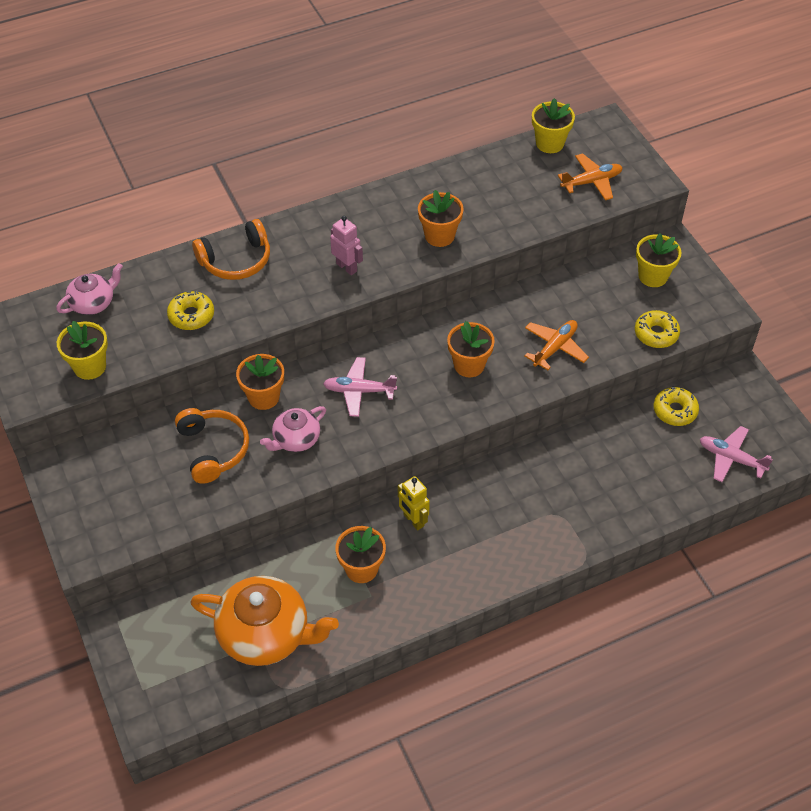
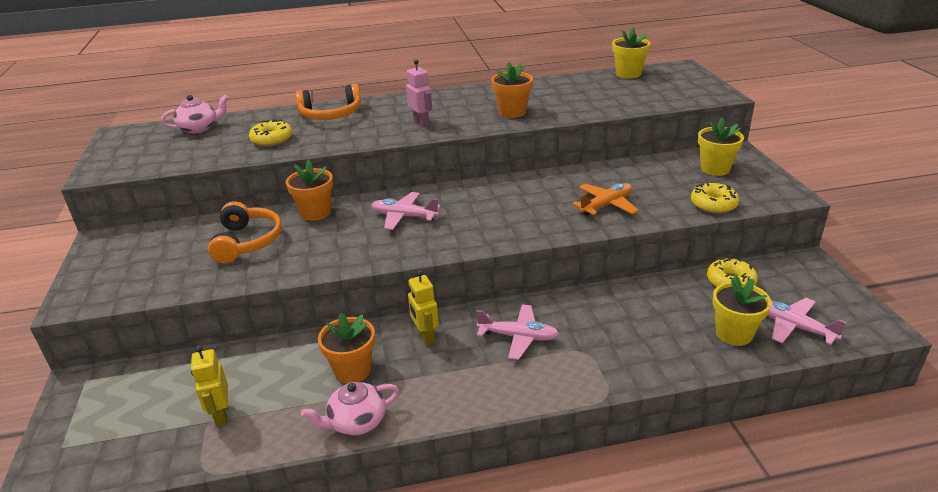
camera: 15 degrees right, 20 degrees down
(90, 366) = (164, 160): yellow flower pot -> yellow flower pot (734, 334)
(266, 634) = (221, 415): orange teapot -> yellow robot
(295, 439) = (327, 242): pink teapot -> pink teapot (356, 422)
(469, 365) = (517, 209): orange flower pot -> none
(497, 507) = (518, 337): none -> pink plane
(591, 182) = (661, 93): orange plane -> none

